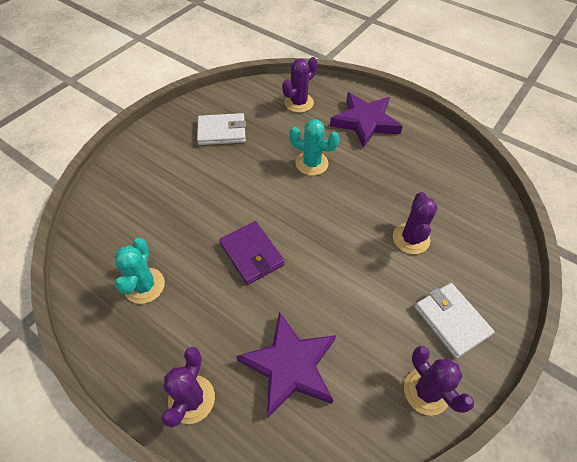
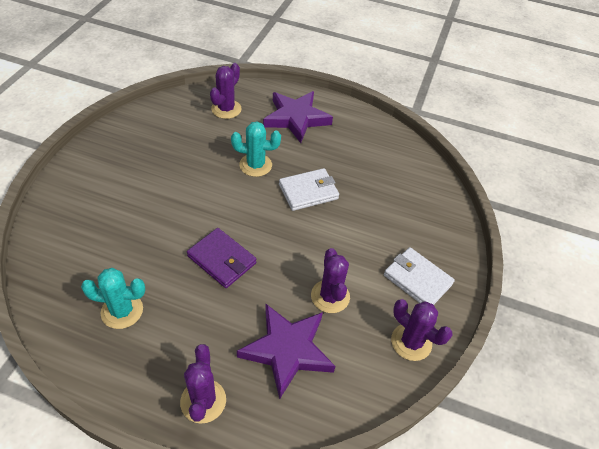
camera: 20 degrees left, 5 degrees down
(144, 285) = (122, 311): turquoise cactus -> turquoise cactus turned 75 degrees counterclockwise
(222, 132) = (155, 149): white wallet -> white wallet (308, 192)
(411, 238) = (365, 217): purple cactus -> purple cactus (330, 296)

